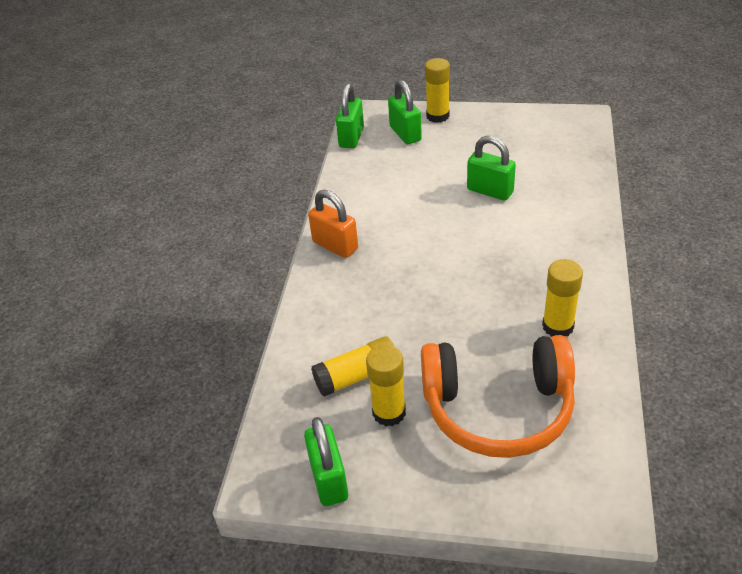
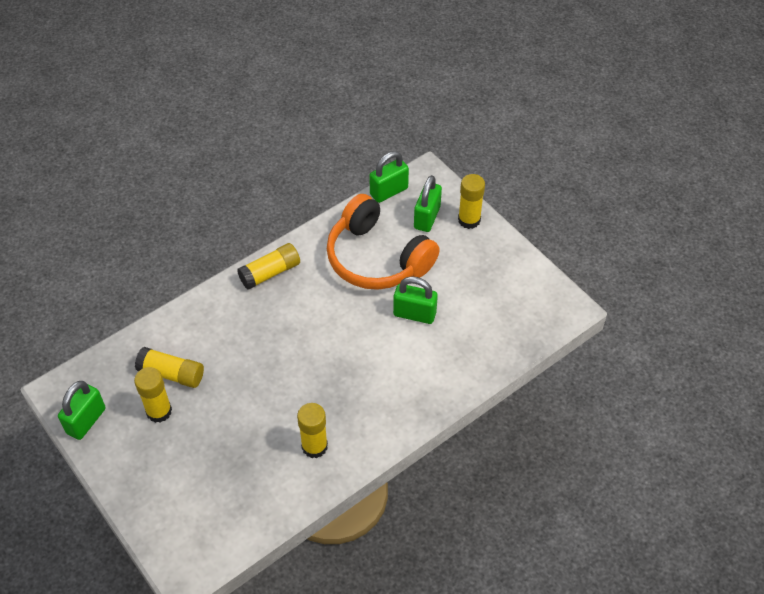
camera: 40 degrees right, 10 degrees up
(335, 245) = (270, 273): orange padlock -> yellow glue stick
(490, 191) = (414, 314): green padlock -> green padlock turned 60 degrees counterclockwise
(498, 408) = (213, 463): orange headphones -> orange headphones (377, 258)

